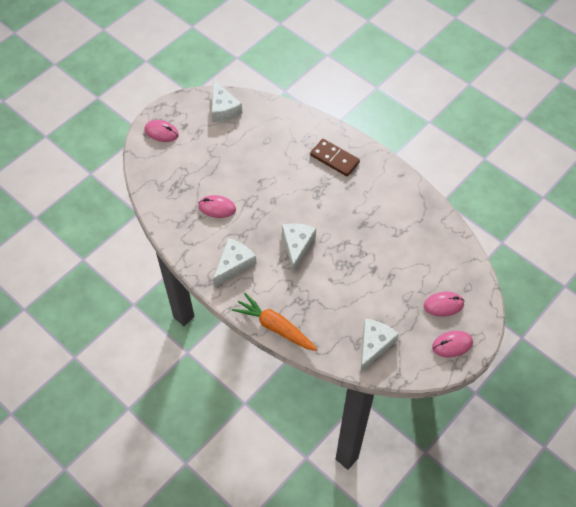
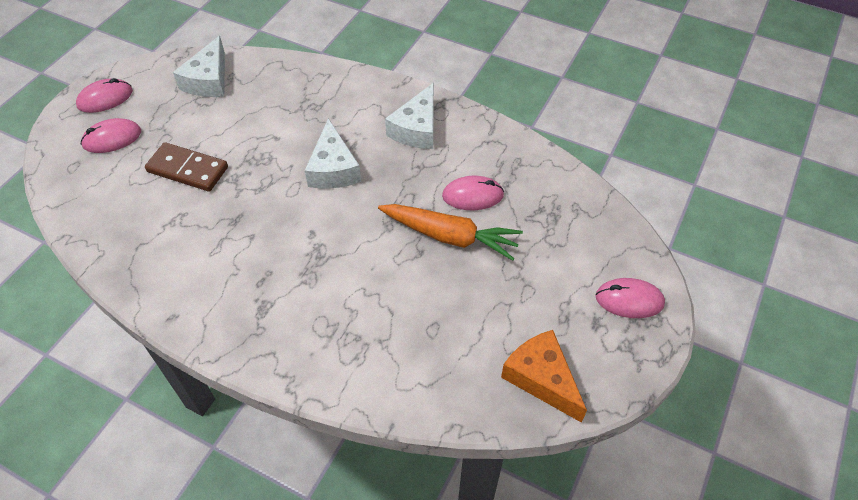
camera: 165 degrees right, 5 degrees down
(223, 108) = (541, 378): white cheese -> orange cheese
(275, 327) = (339, 74): orange carrot -> orange carrot (450, 236)
(334, 159) = (298, 320): brown domino -> brown domino (188, 169)

